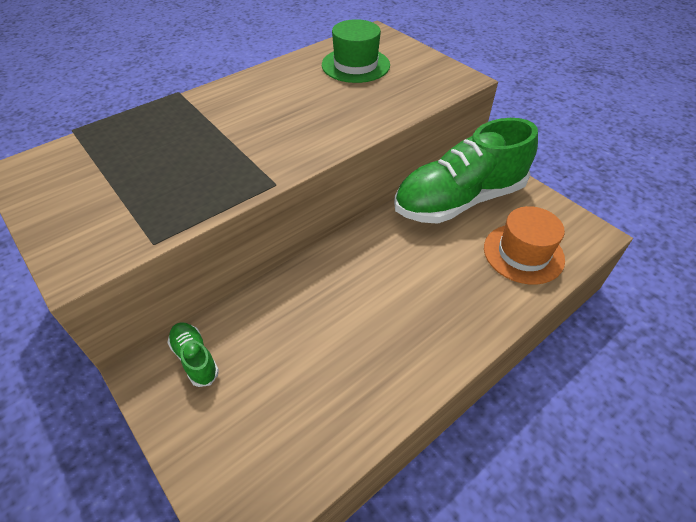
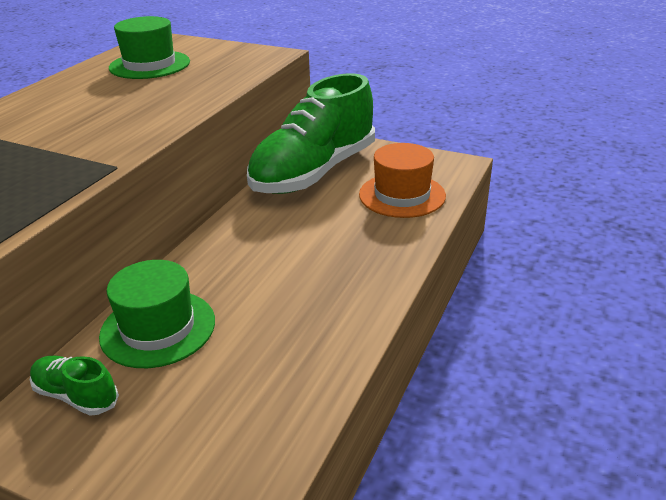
camera: 25 degrees left, 15 degrees down
(271, 319) = (158, 328): none -> green hat

